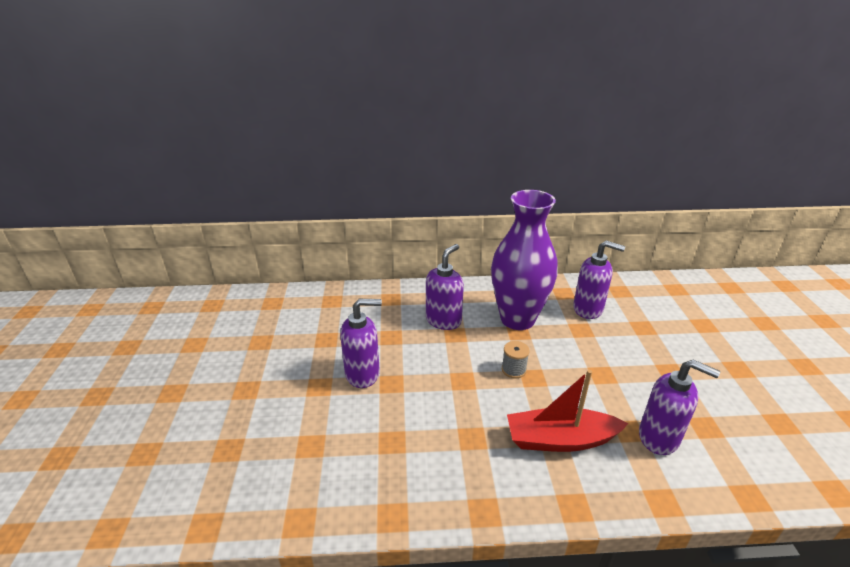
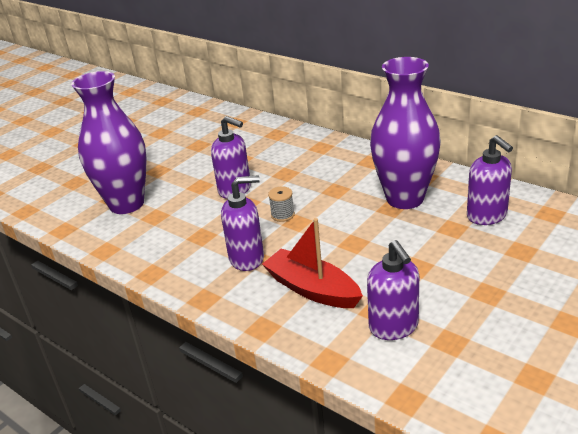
camera: 45 degrees right, 0 degrees up
(255, 448) = (126, 204): none -> purple vase
(443, 320) = (340, 177): purple soap dispenser -> purple soap dispenser (247, 259)
(513, 370) = (346, 232): grey spool -> grey spool (282, 215)

